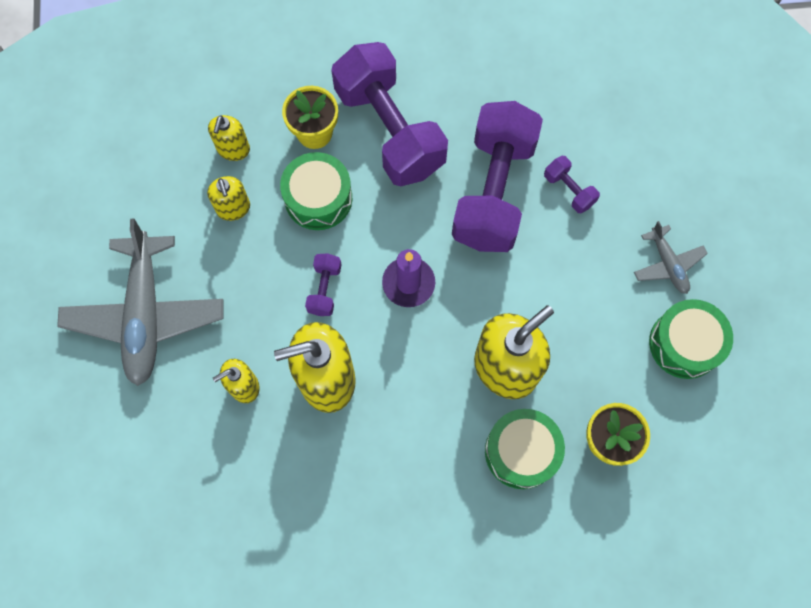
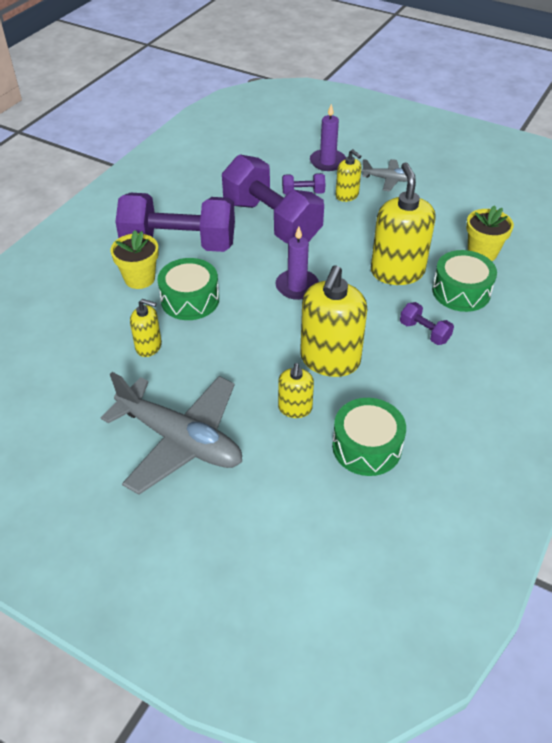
camera: 55 degrees left, 25 degrees down
(233, 149) = (103, 324): yellow soap dispenser -> yellow soap dispenser (347, 195)
(325, 289) = (261, 328): purple dumbbell -> purple dumbbell (424, 332)
(649, 178) = (327, 162): none -> purple candle
(684, 344) = (444, 196): green drum -> green drum (366, 447)

